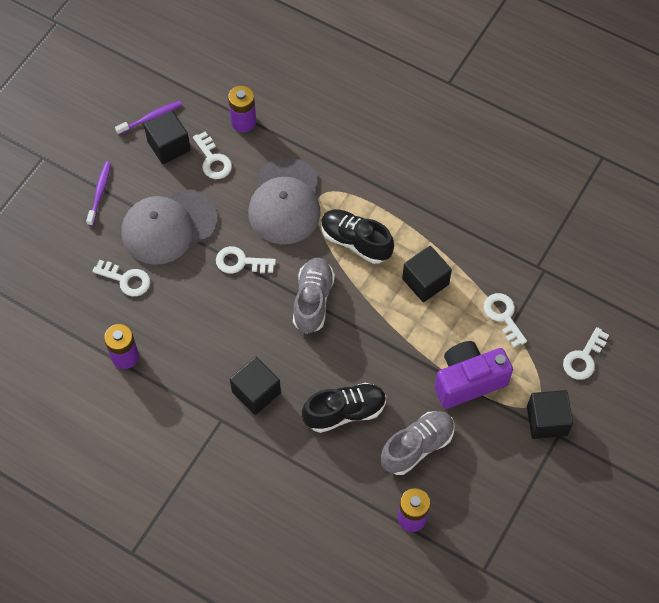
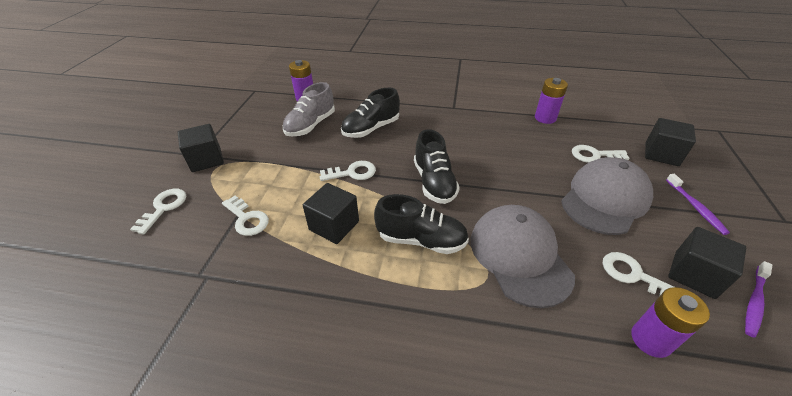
camera: 160 degrees right, 20 degrees down
(240, 262) = (517, 191): white key -> white key (352, 173)
(256, 392) = (440, 123): black cube -> black cube (661, 154)
(313, 300) = (434, 182): grey shoe -> black shoe
(468, 381) = (277, 166): purple camera -> none

